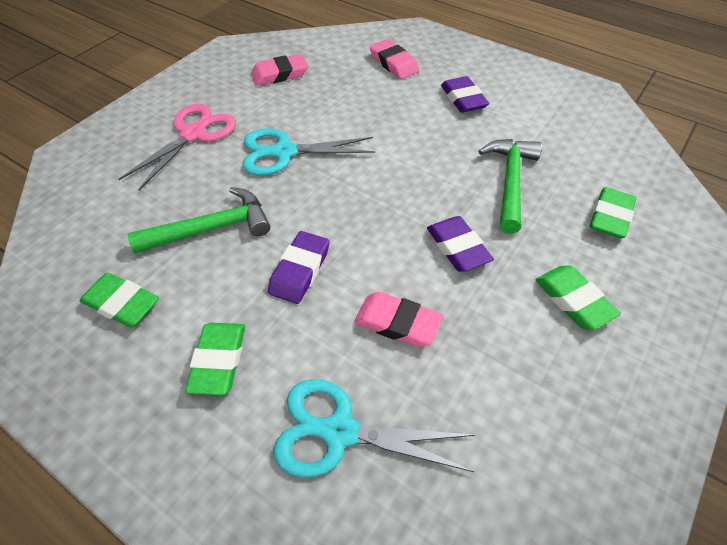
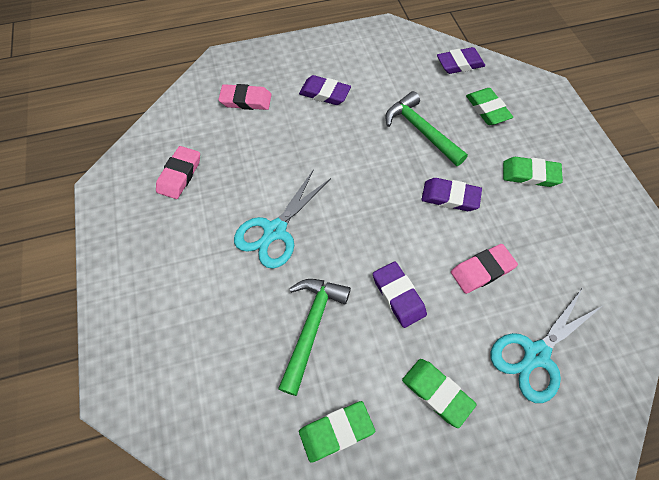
camera: 50 degrees left, 10 degrees up
(193, 134) = (191, 278): pink scissors -> none
(637, 163) = (459, 64): none -> purple eraser

